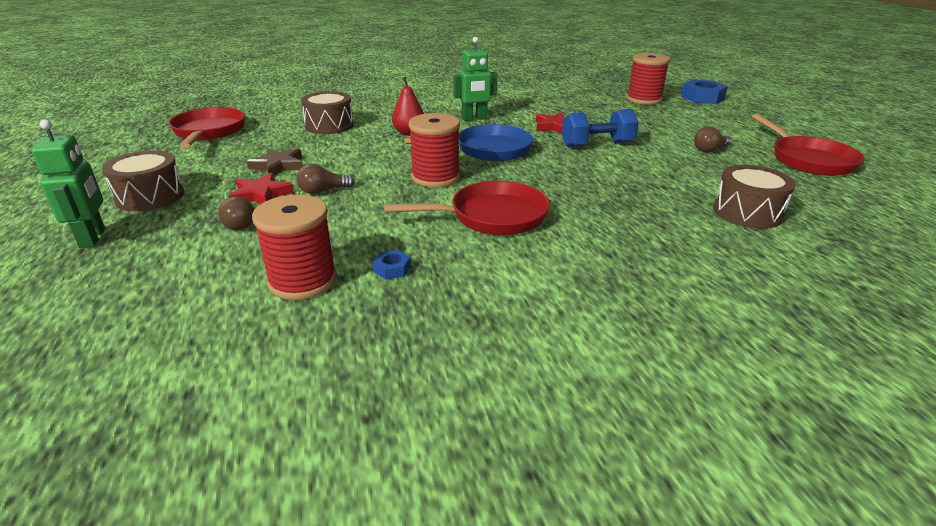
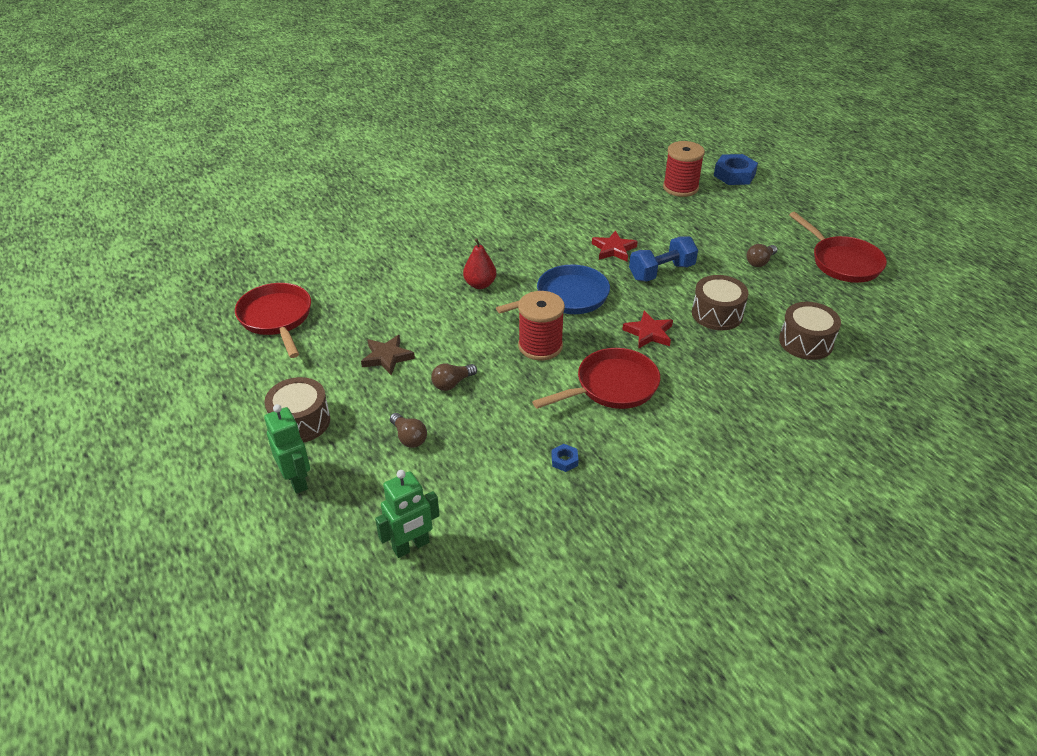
camera: 15 degrees left, 10 degrees up
(261, 194) = (400, 399): red star -> red star (649, 333)
(302, 281) = (505, 487): red spool -> none
(329, 126) = (393, 286): brown drum -> brown drum (717, 314)
(474, 119) = (531, 249): green robot -> green robot (411, 546)

